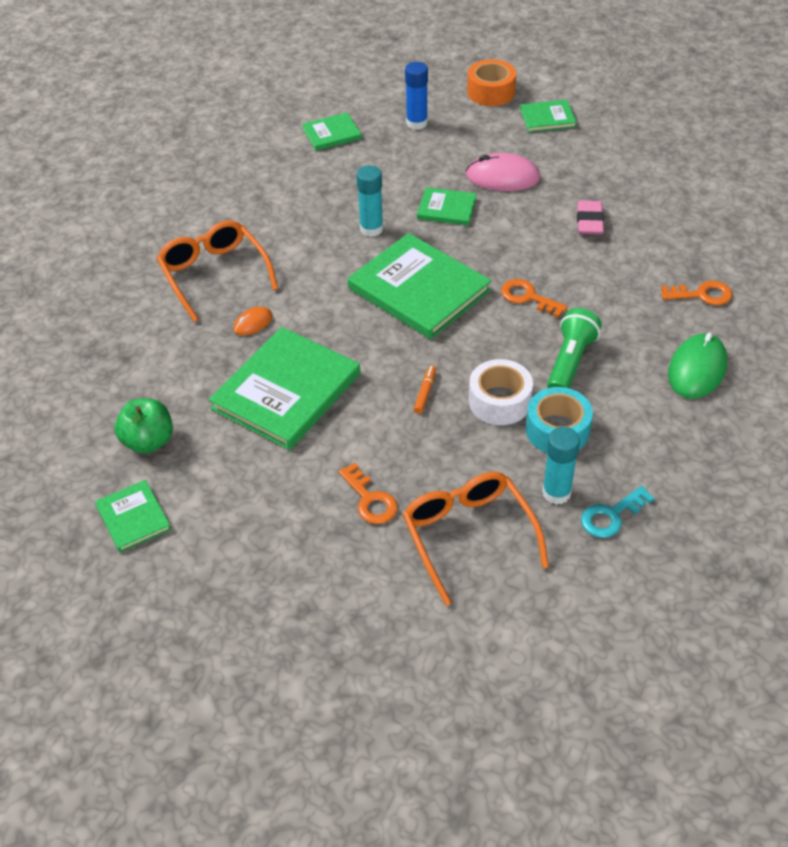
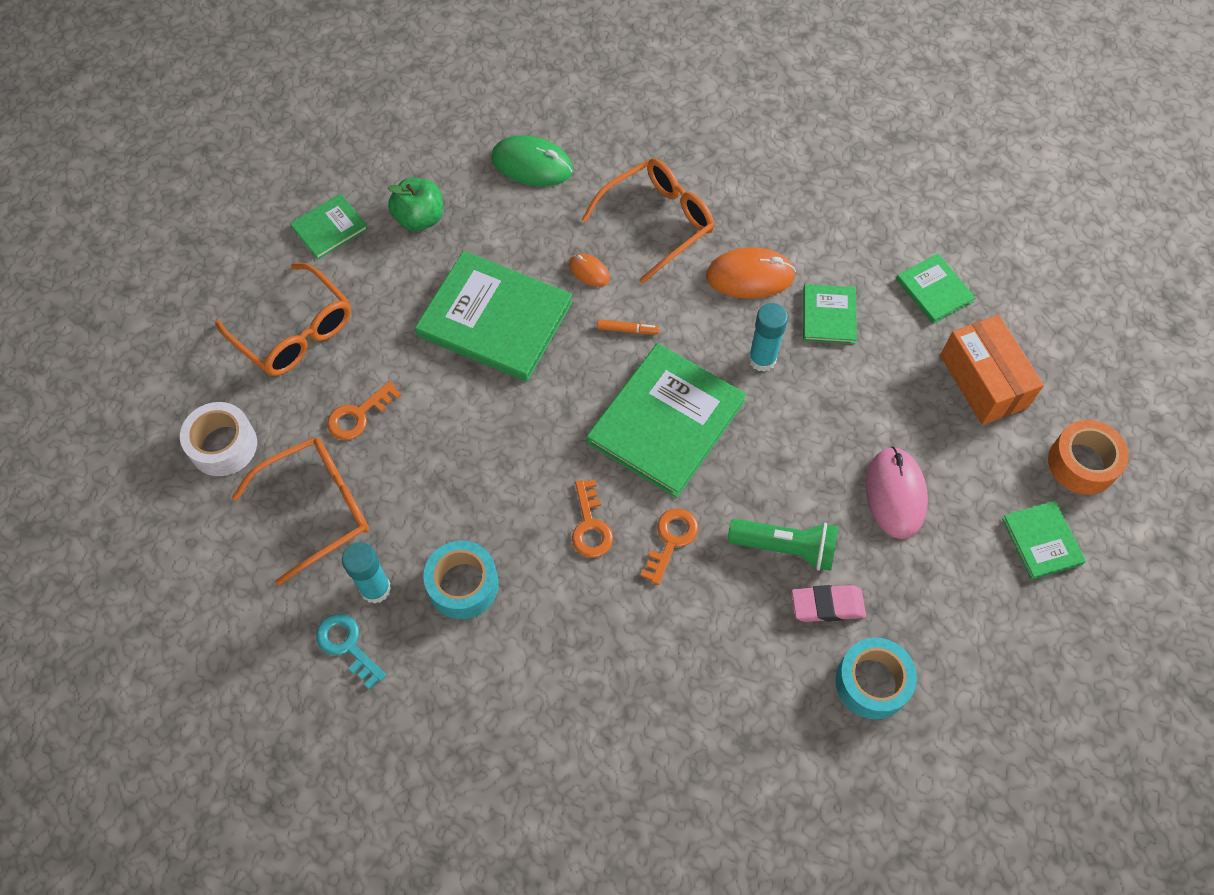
camera: 80 degrees right, 15 degrees up
(257, 551) = (294, 332): none -> orange glasses
(289, 226) = (750, 276): none -> orange mouse
(417, 123) = (983, 381): blue glue stick -> orange box
(425, 392) = (506, 447): orange marker -> orange marker (627, 330)
(446, 209) = (817, 435): green book -> green book (828, 316)
(499, 401) = (500, 522): white tape -> white tape (223, 445)
(570, 362) = (569, 593): green flashlight -> green flashlight (785, 548)
(649, 208) = (872, 682): none -> turquoise tape
(697, 369) = (574, 740): green mouse -> green mouse (532, 164)
(702, 295) = (709, 750): orange key -> orange key (590, 526)

